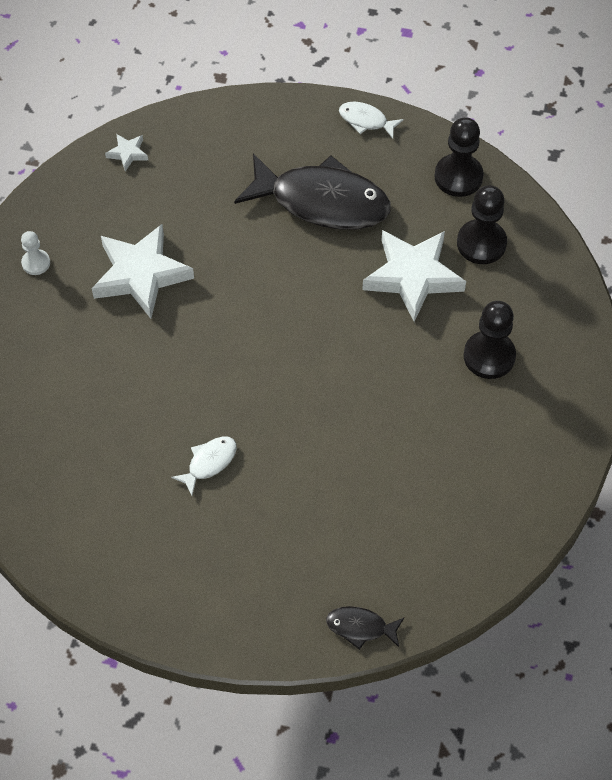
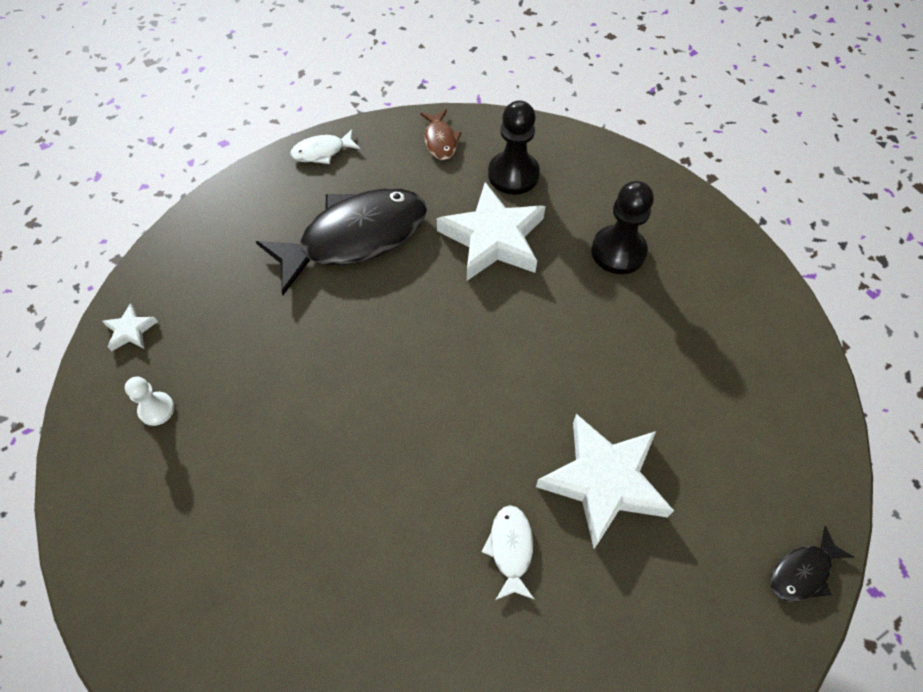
camera: 45 degrees left, 0 degrees up
(36, 263) = (134, 509): white pawn -> white pawn (156, 409)
(141, 274) = (257, 429): white star -> white star (604, 481)
(458, 177) = (440, 141): black pawn -> brown fish

